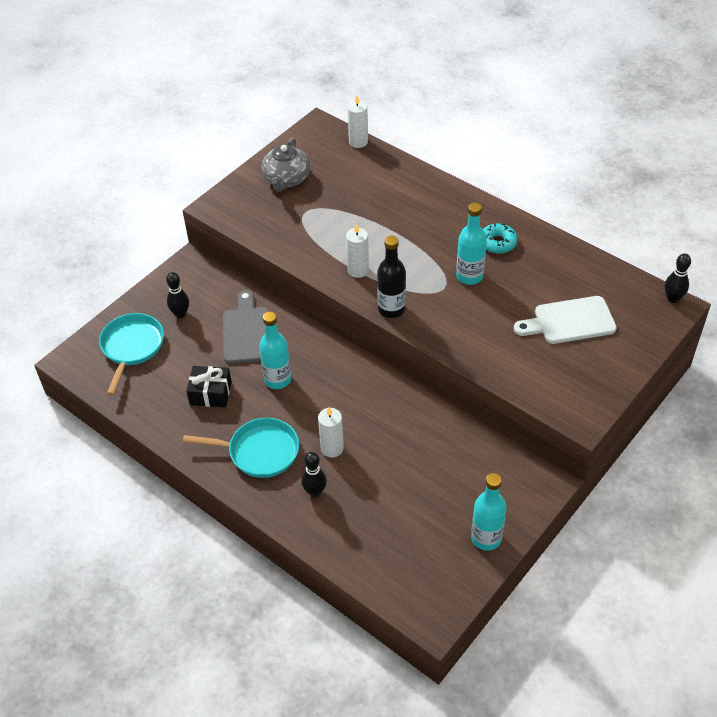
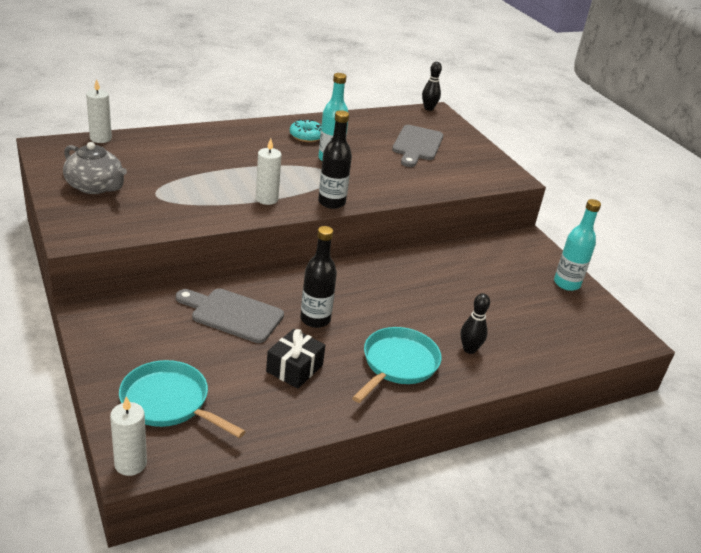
camera: 70 degrees left, 15 degrees down
(180, 314) = (158, 348): black bowling pin -> none
(277, 379) = (315, 319): turquoise bottle -> black bottle
(332, 448) = (425, 320): white candle -> white candle (130, 464)
(569, 321) = (417, 145): white cutting board -> grey cutting board

